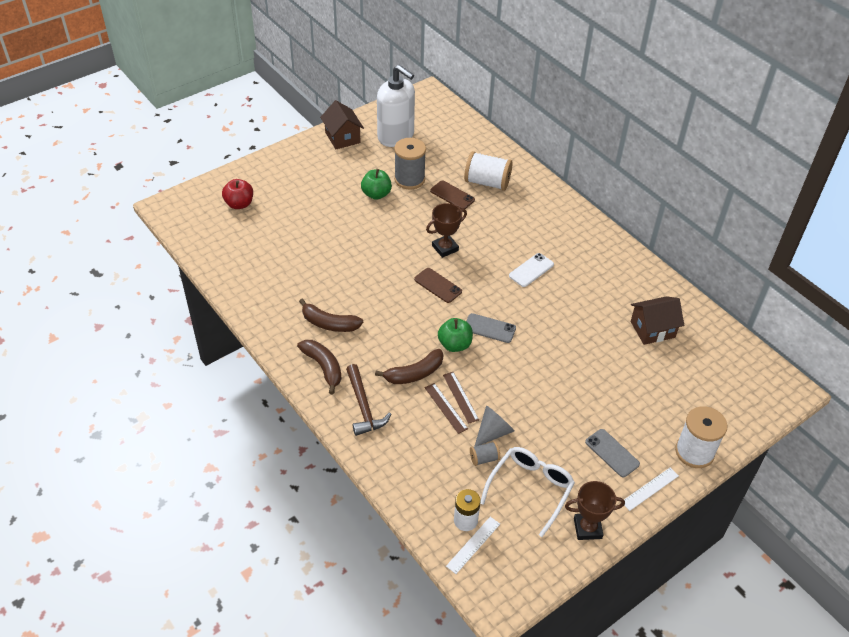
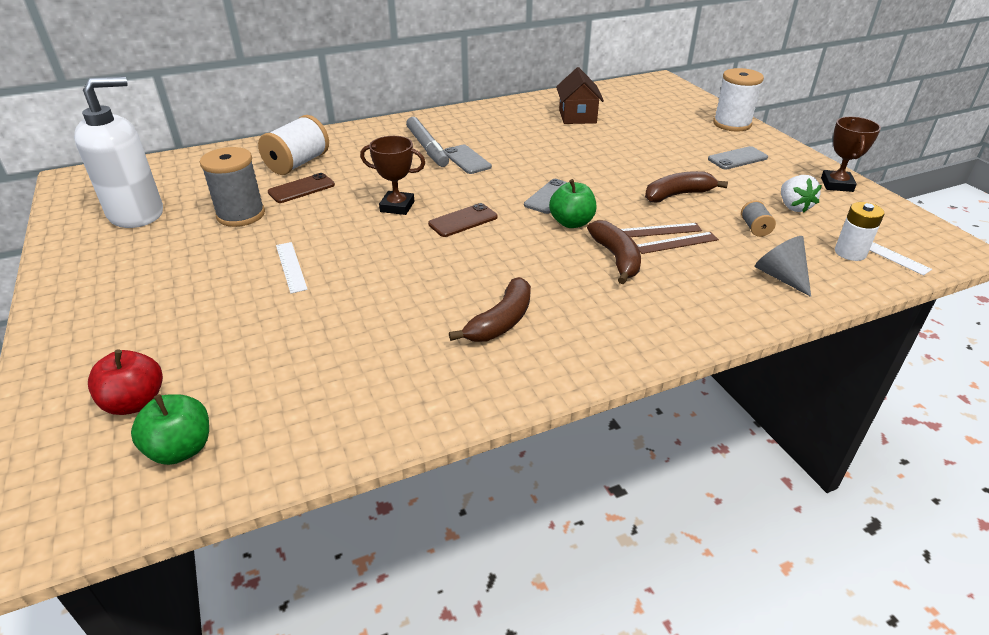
camera: 75 degrees left, 10 degrees down
(323, 367) = (591, 338): brown banana -> brown banana (678, 195)
(342, 137) = (83, 261): brown house -> none
(363, 406) = (673, 308): brown hammer -> none
(376, 194) = (247, 245): green apple -> green apple (181, 449)
(445, 248) = (397, 207): brown trophy -> brown trophy turned 60 degrees counterclockwise
(493, 432) = (714, 217): grey cone -> grey cone (780, 277)
(530, 489) = (793, 207): white glasses -> white strawberry
(531, 270) = (466, 160): white phone -> grey phone
(541, 243) = (427, 148): none -> grey marker
(650, 489) = (779, 149): white ruler -> white ruler (291, 267)

